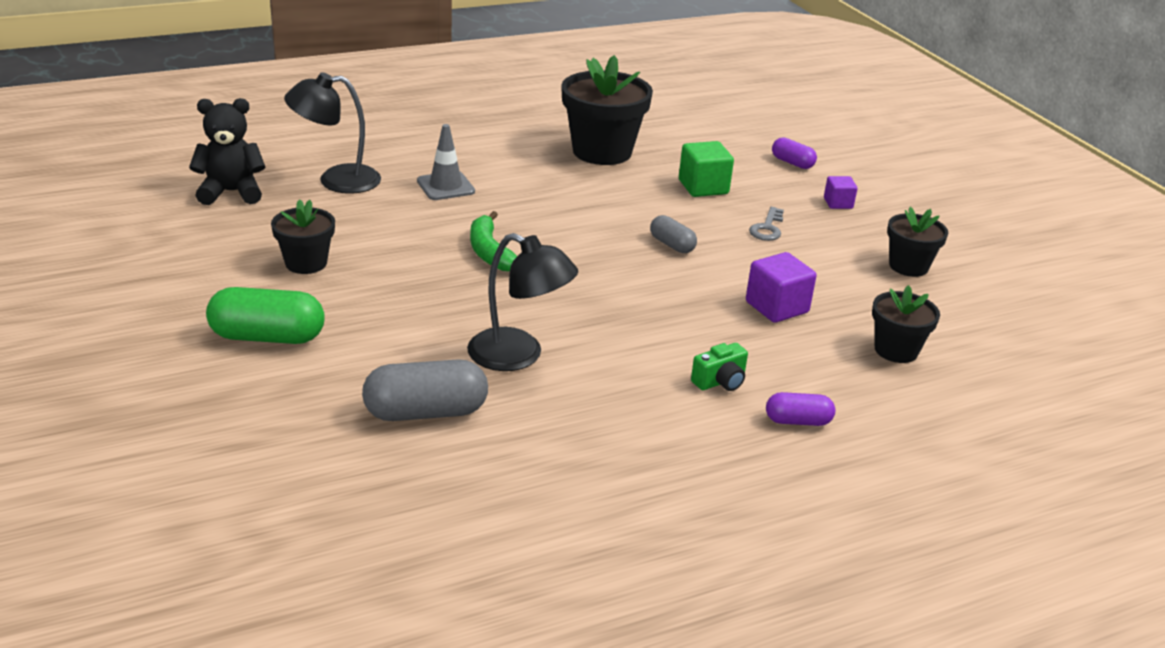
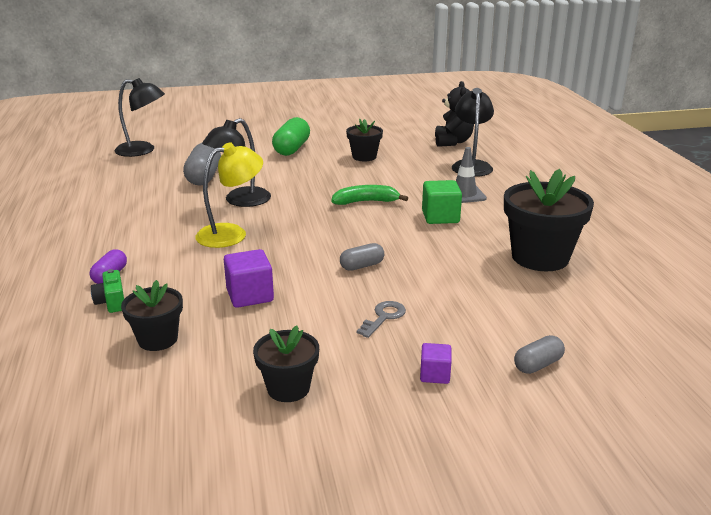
camera: 105 degrees right, 5 degrees down
(282, 532) = (143, 150): none -> black lamp
(632, 345) = (231, 233): none -> yellow lamp
(703, 187) = (470, 297): green cube -> green cube (440, 217)
(720, 381) = (172, 256): green camera -> green camera (111, 302)
(767, 228) = (383, 317): grey key -> grey key turned 90 degrees clockwise
(792, 163) = (538, 365): purple capsule -> grey capsule

